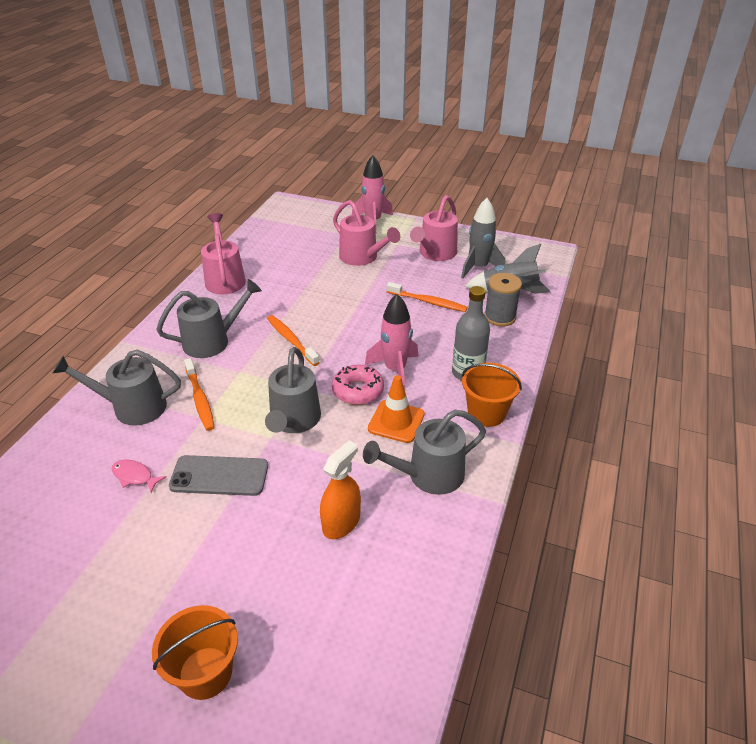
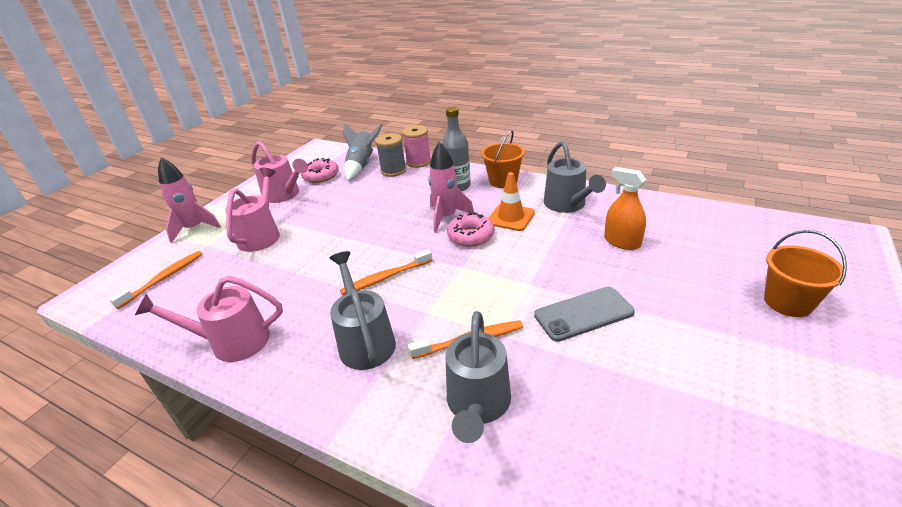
camera: 80 degrees left, 5 degrees down
(135, 476) = (594, 382): pink fish -> none
(219, 476) = (583, 314): grey phone -> grey phone turned 60 degrees clockwise
(294, 421) = (508, 270): grey watering can -> none
(362, 257) = (261, 235): pink watering can -> pink watering can turned 45 degrees counterclockwise
(428, 302) = (358, 200): orange toothbrush -> orange toothbrush (163, 279)
(478, 267) = (321, 176): grey rocket -> pink donut
(527, 334) = (418, 162): none -> pink spool

